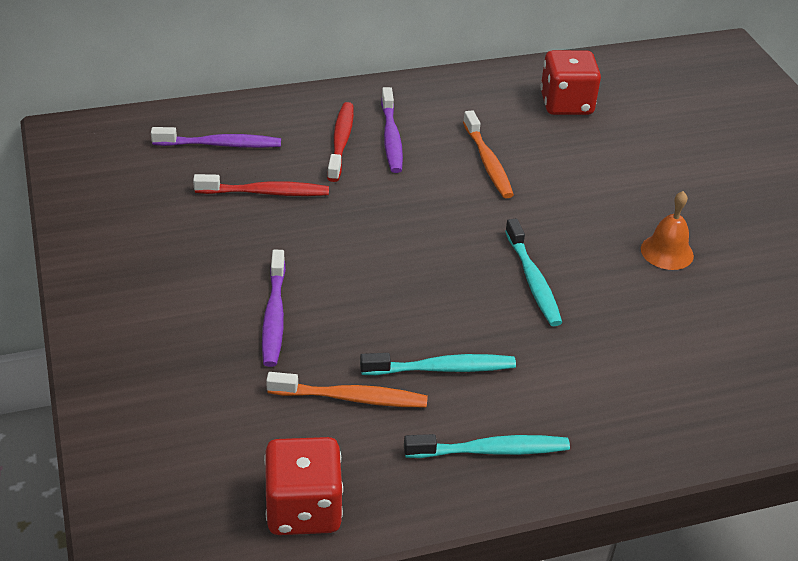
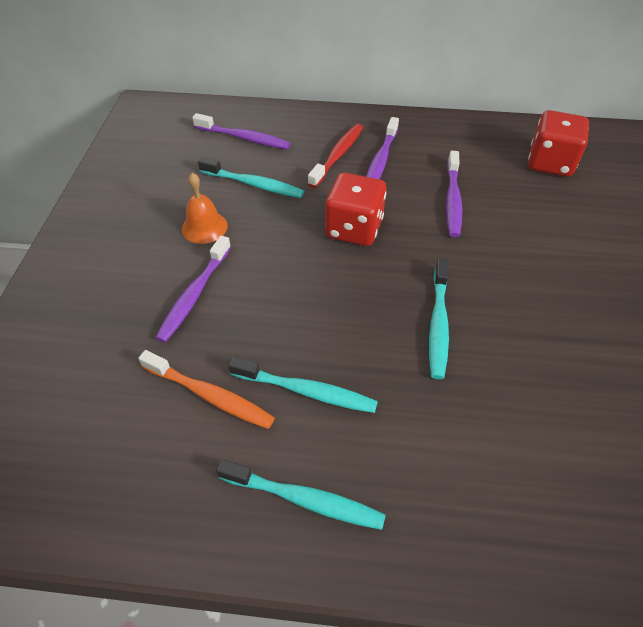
camera: 25 degrees right, 10 degrees up
(265, 192) = (253, 184): red toothbrush -> turquoise toothbrush
(304, 509) = (99, 501): red dice -> red dice (354, 229)
(487, 162) = (452, 200): orange toothbrush -> purple toothbrush
(667, 252) = (587, 331): orange bell -> orange bell (204, 227)

